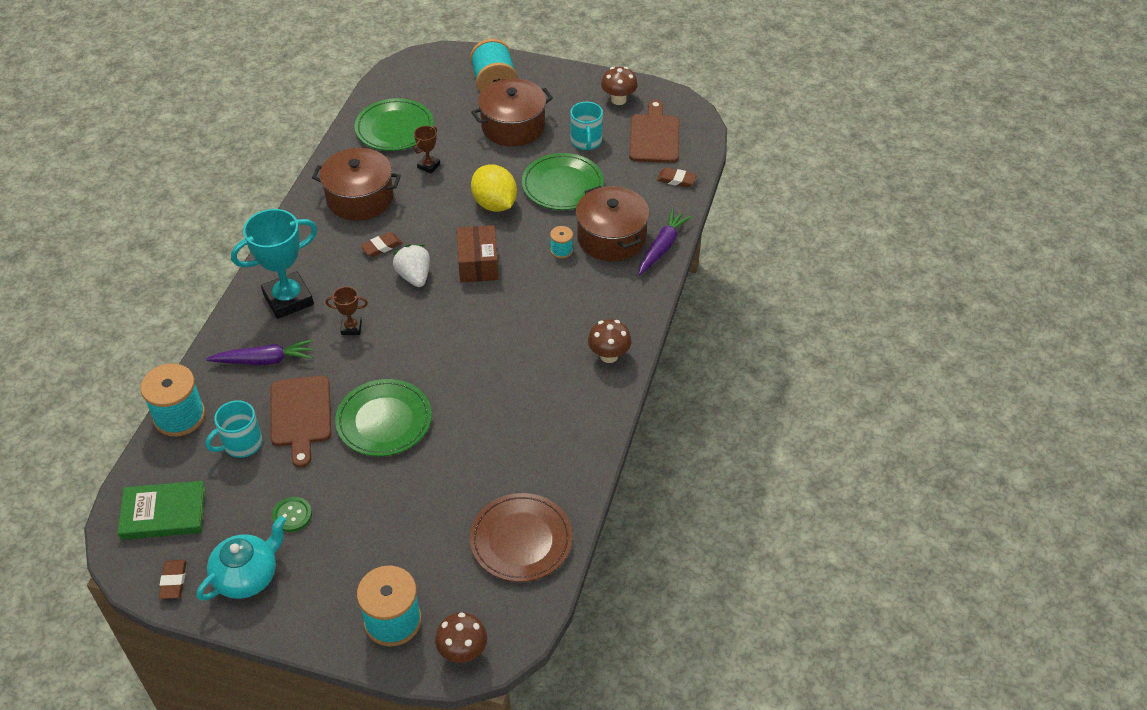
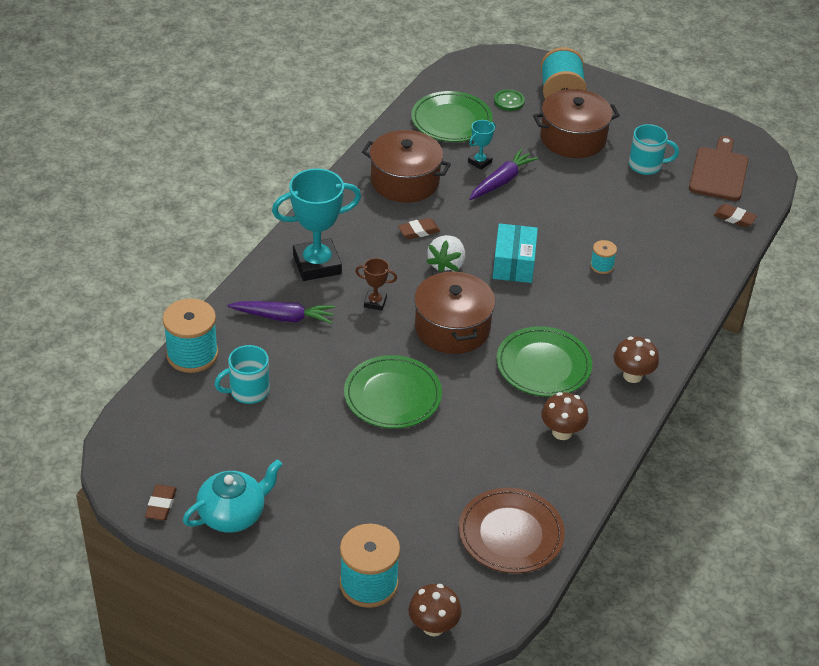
camera: 10 degrees right, 5 degrees down
(163, 513) = (162, 441): green book -> none
(292, 515) = (286, 466): green button -> green button (509, 101)
(301, 415) = (311, 375): brown cutting board -> none
(414, 276) = (446, 265): white strawberry -> white strawberry turned 150 degrees counterclockwise
(428, 166) = (480, 162): brown trophy -> turquoise trophy
(478, 263) = (514, 264): brown box -> turquoise box
(495, 204) = (541, 210): yellow lemon -> none
(562, 185) = (614, 203): green plate -> green plate (543, 365)
(586, 141) = (646, 165): turquoise mug -> turquoise mug turned 90 degrees counterclockwise
(611, 237) = (656, 262): brown pot -> brown pot (452, 328)
(618, 100) = (687, 130): brown mushroom -> brown mushroom (562, 432)
(662, 247) = (707, 281): purple carrot -> purple carrot (501, 181)

